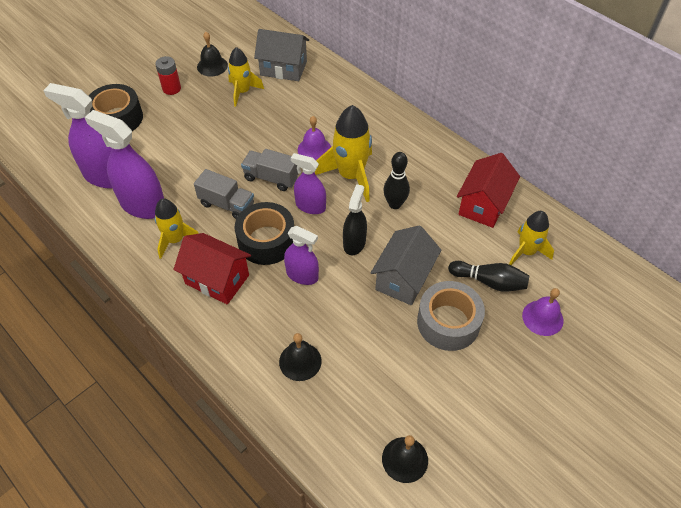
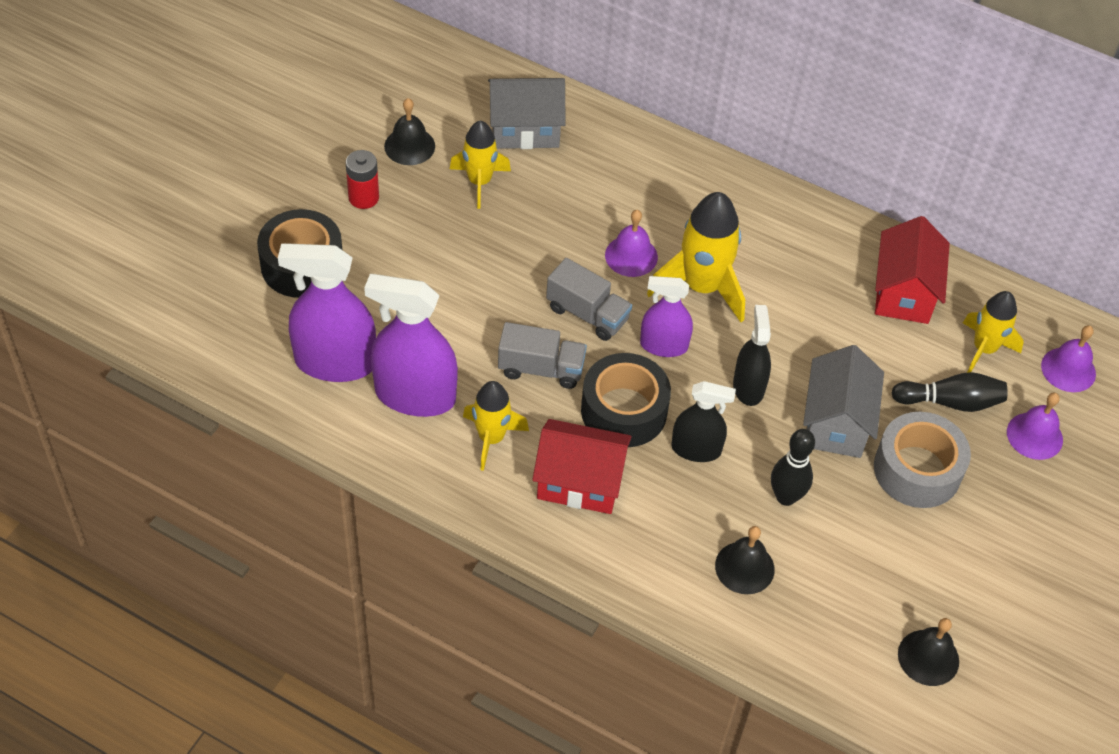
camera: 20 degrees left, 0 degrees up
(271, 178) = (587, 314): grey truck -> grey truck turned 150 degrees counterclockwise
(302, 275) = (696, 449): purple spray bottle -> black spray bottle
(395, 204) = (781, 317): black bowling pin -> black bowling pin (786, 497)
(583, 278) = (1068, 369): none -> purple bell

